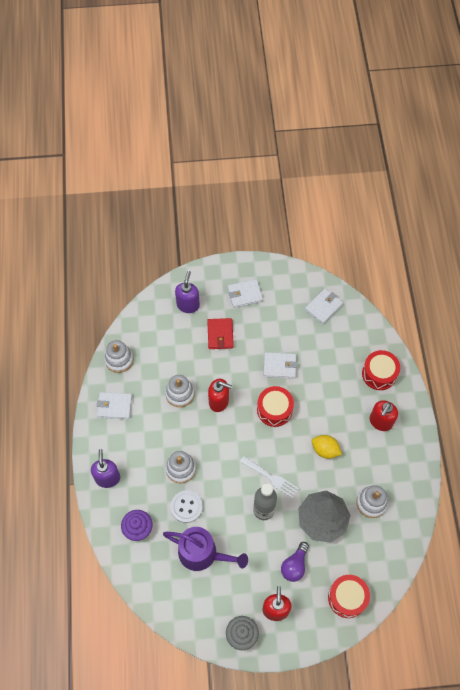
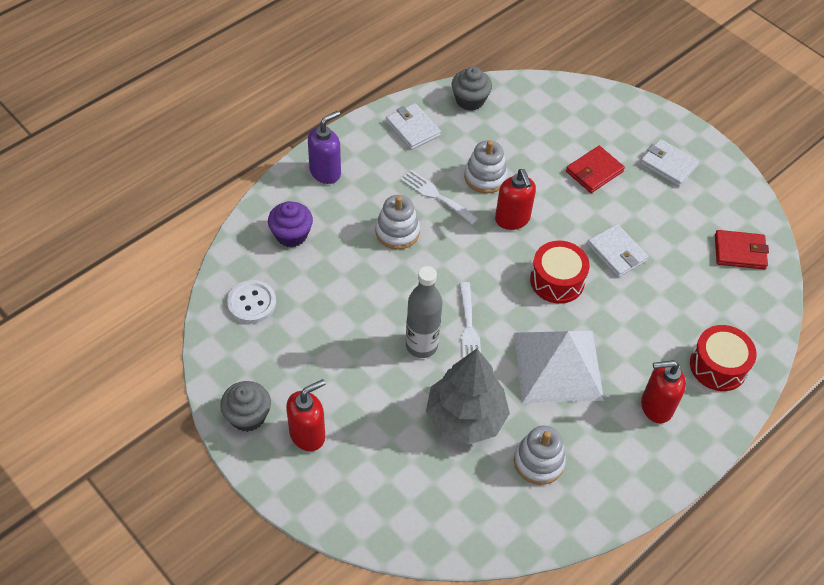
camera: 50 degrees right, 10 degrees down
(119, 359) = (470, 100): white stacking toy -> grey cupcake
(172, 429) = (436, 196): none -> white fork
(186, 507) = (357, 265): white button -> white button (251, 303)
(188, 305) = (597, 121): purple soap dispenser -> none
(202, 553) = (314, 314): purple watering can -> none
(294, 565) = (381, 422): purple light bulb -> none
(323, 307) = (739, 252): white wallet -> red wallet
(325, 450) = (558, 366): yellow lemon -> white pyramid
(347, 598) = (388, 509): red drum -> none

